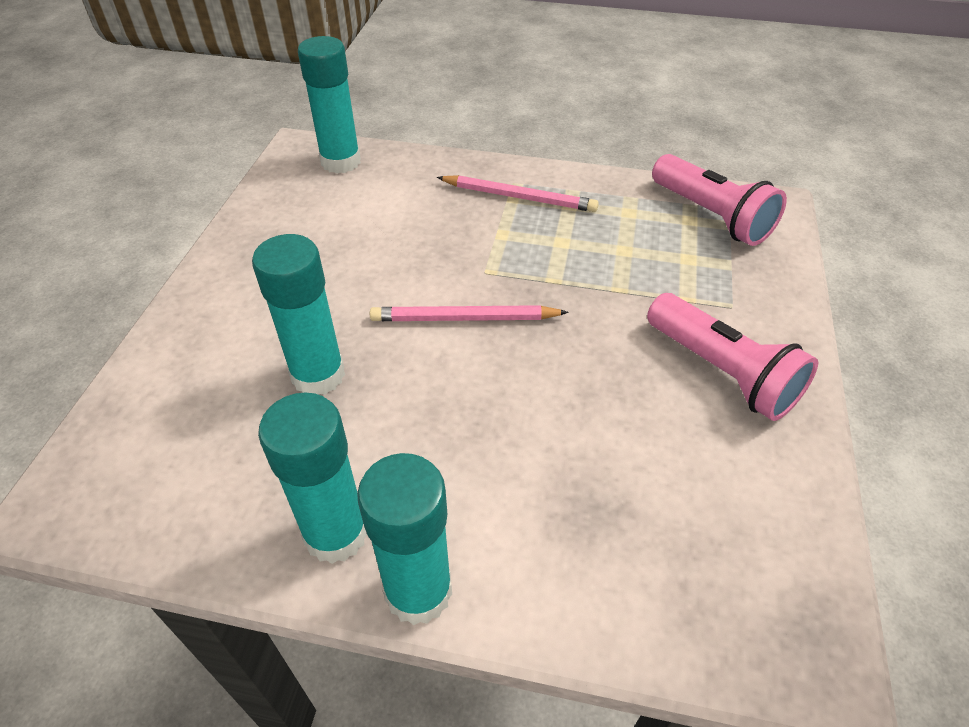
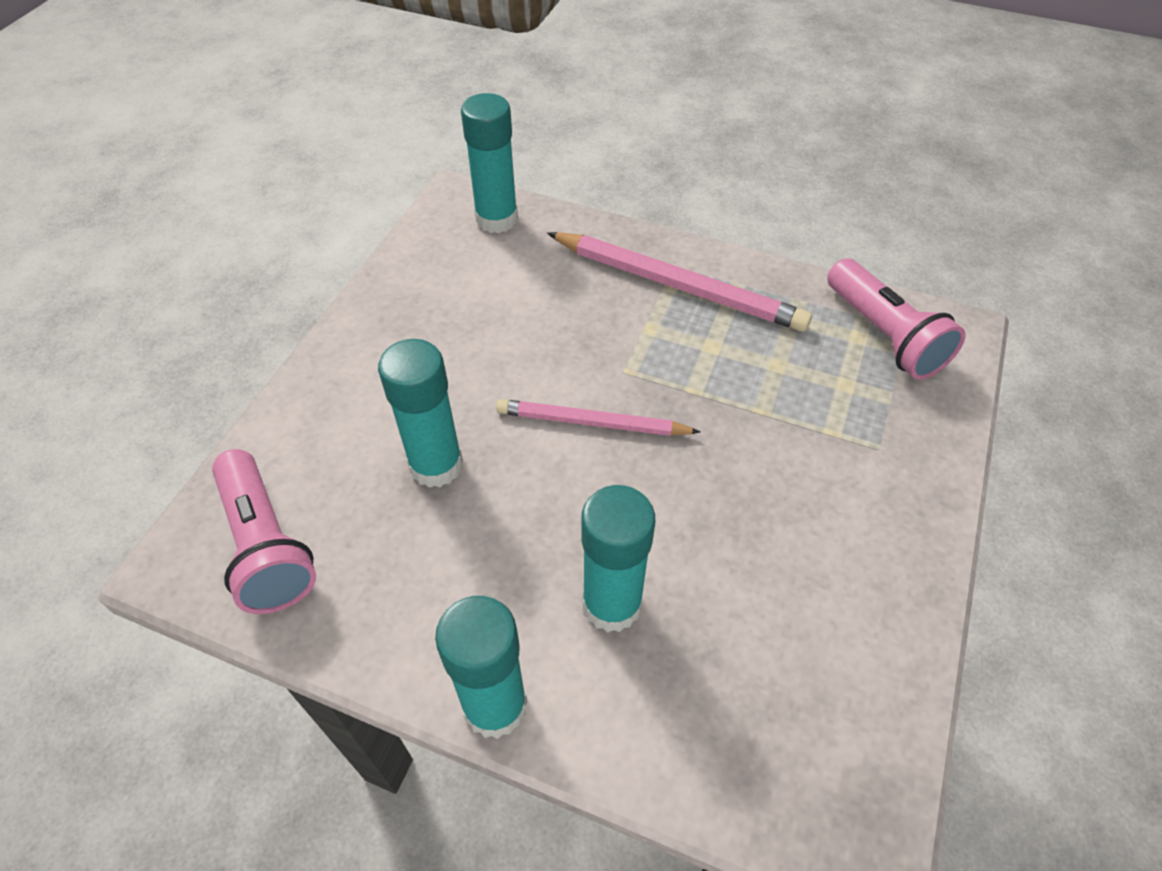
camera: 10 degrees right, 5 degrees up
(336, 533) = (428, 634): turquoise glue stick -> turquoise glue stick (612, 604)
(519, 197) = (677, 285): pink pencil -> pink pencil, size x1.58
(722, 372) = (848, 523): pink flashlight -> pink flashlight (266, 545)

